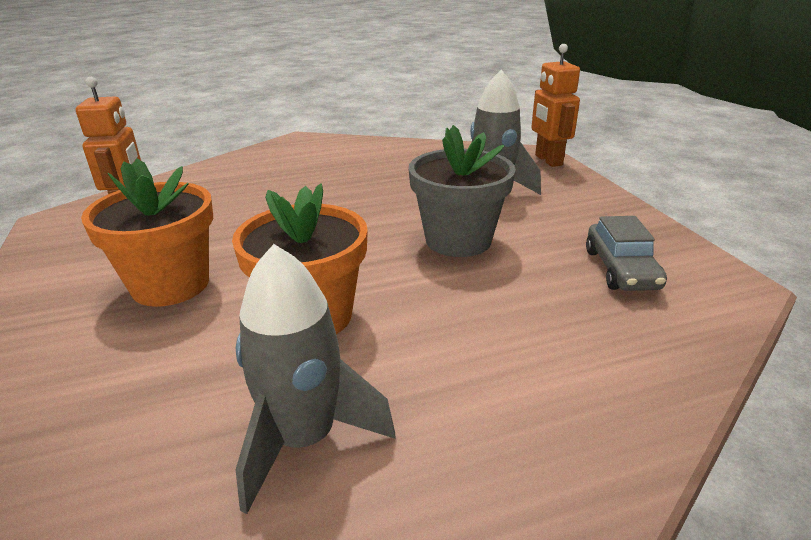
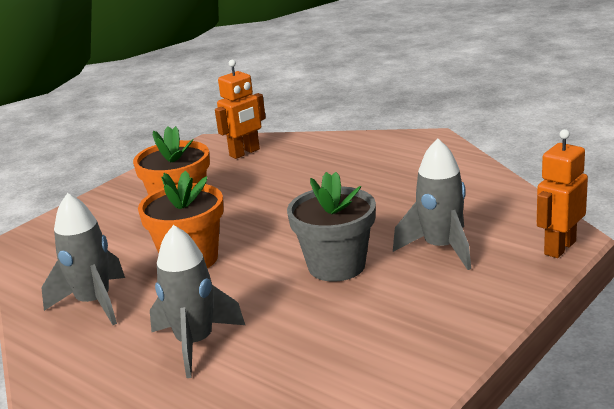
camera: 60 degrees right, 5 degrees down
(522, 375) = (195, 343): none -> grey rocket
(621, 269) = (369, 343): grey car -> none

